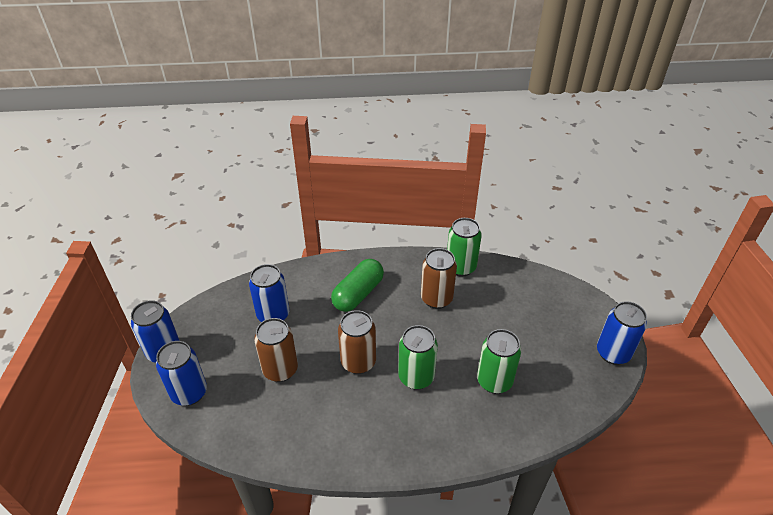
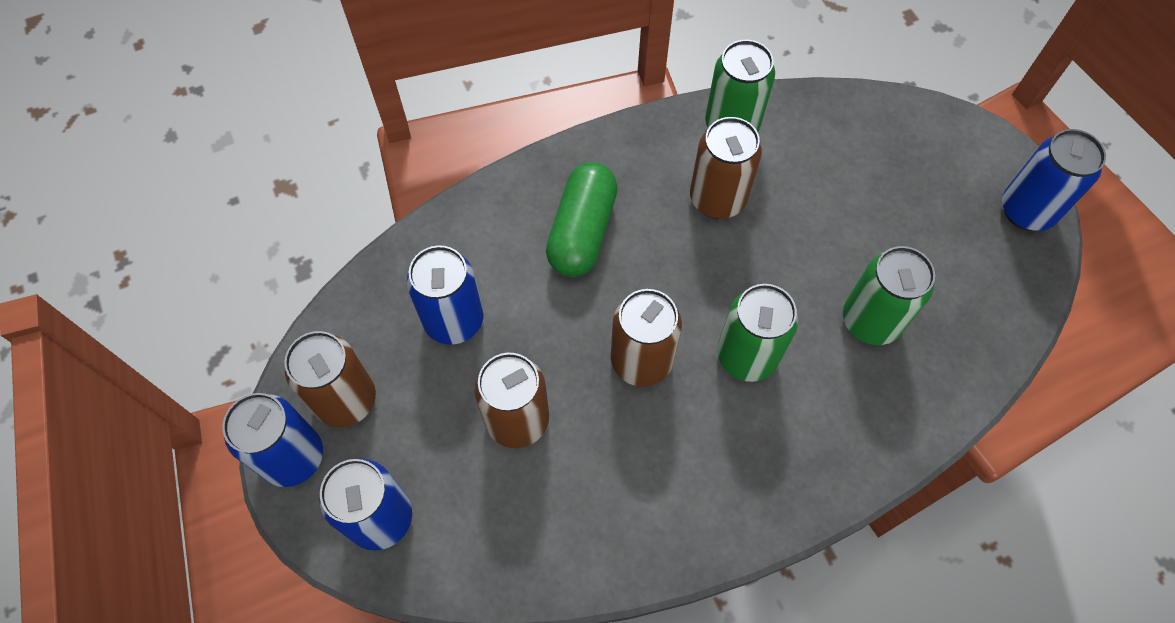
camera: 20 degrees left, 20 degrees up
(202, 334) = (346, 400): none -> brown can

